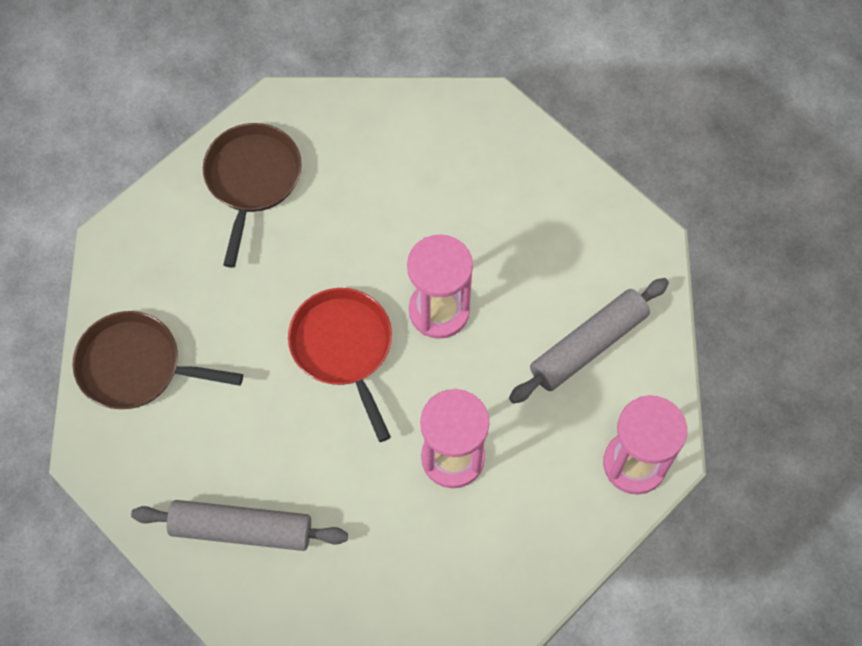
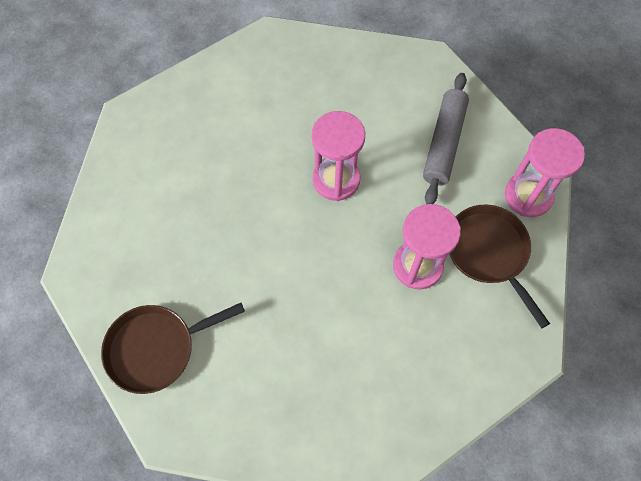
camera: 35 degrees left, 0 degrees up
(241, 529) = (316, 409): grey rolling pin -> none
(252, 180) = (146, 173): brown pan -> brown pan (489, 253)
(344, 348) = (292, 242): red pan -> none

